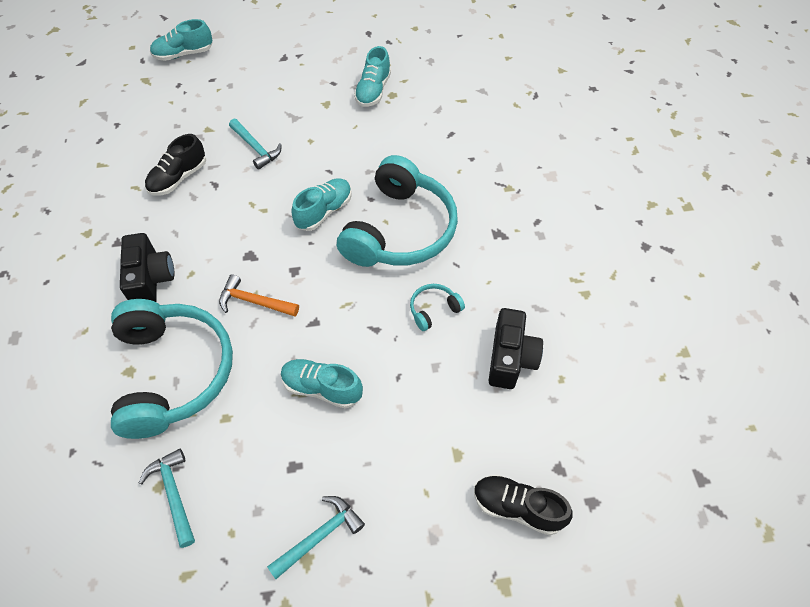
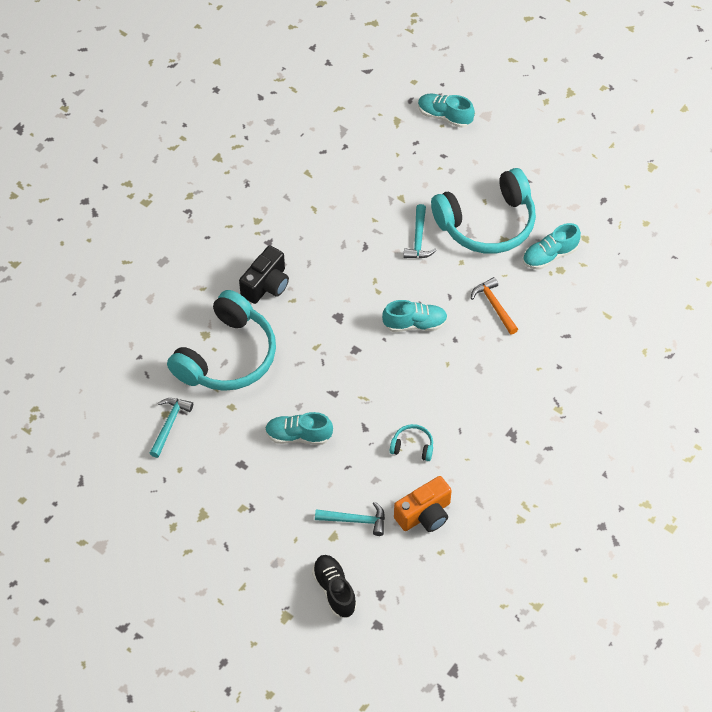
camera: 45 degrees right, 0 degrees up
(178, 178) = (346, 223): black shoe -> none
(254, 302) = (312, 350): orange hammer -> orange hammer (494, 306)
(319, 536) = (220, 510): turquoise hammer -> turquoise hammer (355, 520)
(322, 388) = (298, 435): turquoise shoe -> turquoise shoe turned 60 degrees counterclockwise
(399, 230) = (450, 377): turquoise headphones -> turquoise headphones (487, 223)
(510, 358) = (424, 514): black camera -> orange camera

